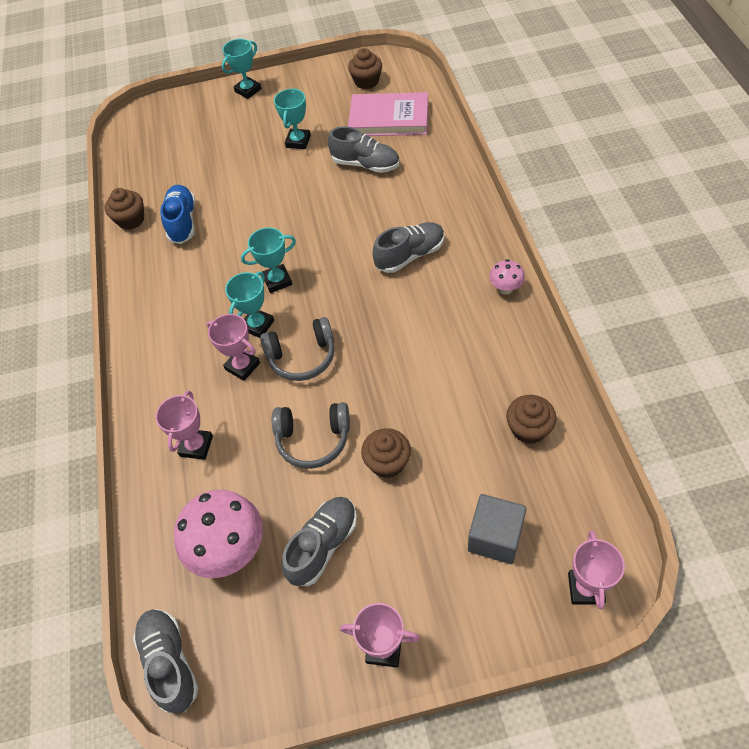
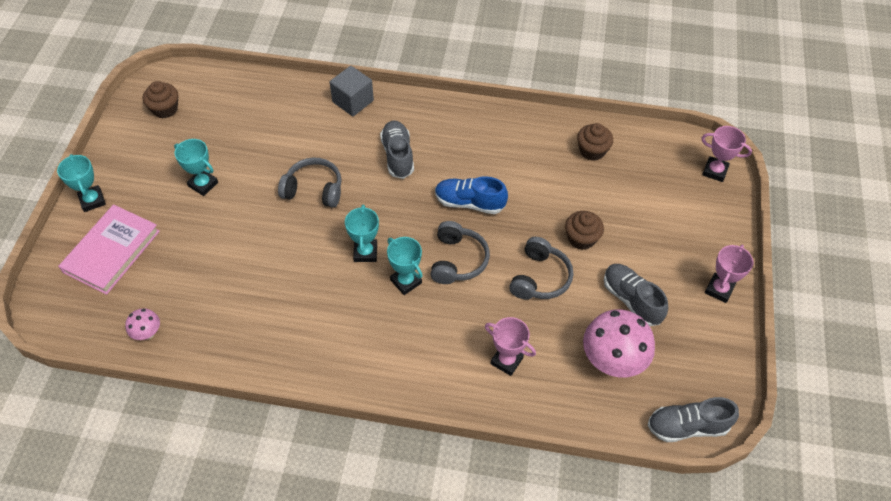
camera: 75 degrees left, 0 degrees up
(131, 220) = (202, 351): brown cupcake -> none
(182, 222) = (239, 306): blue shoe -> blue shoe (469, 203)
(242, 366) = (443, 305): pink trophy -> none
(332, 213) = (314, 190): none -> grey headphones
(365, 164) = (273, 147): grey shoe -> none
(389, 118) = (229, 112): pink book -> pink book (112, 251)
(495, 537) = (664, 201): grey cube -> grey cube (353, 101)
(505, 289) = (467, 114): pink mushroom -> pink mushroom (148, 333)

